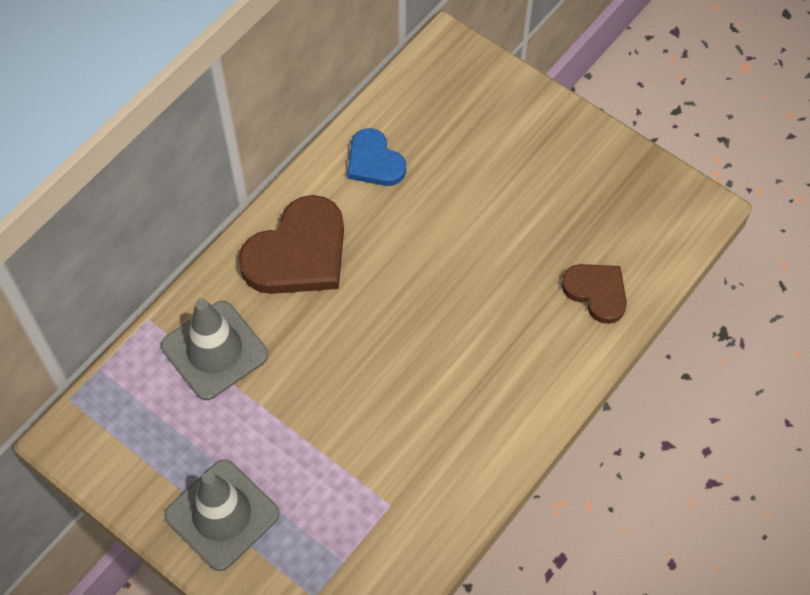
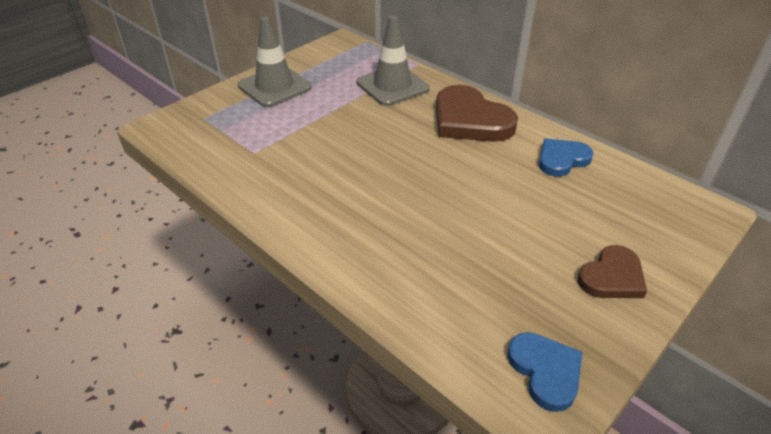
camera: 95 degrees right, 20 degrees down
(596, 292) = (428, 294): brown heart -> brown heart (612, 277)
(663, 205) = (545, 371): none -> blue heart

